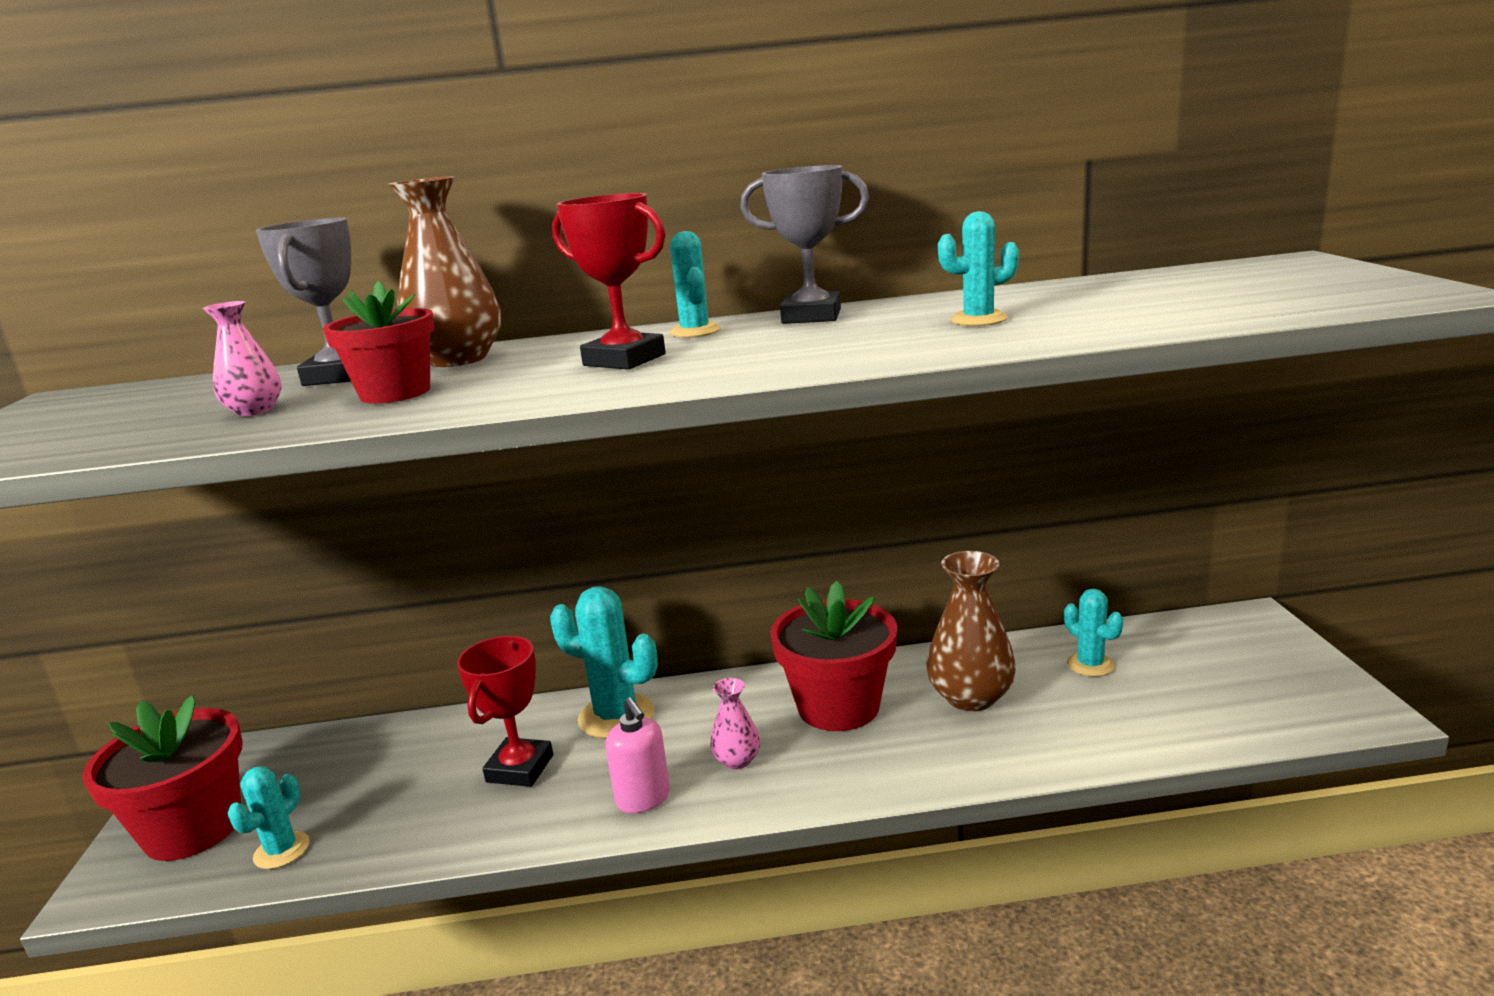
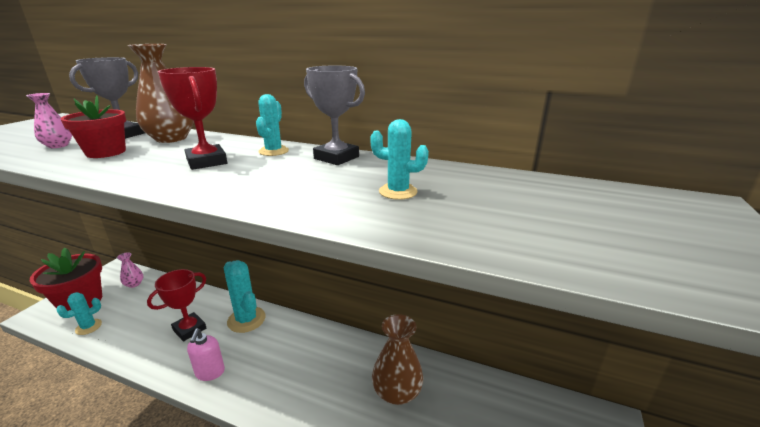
camera: 25 degrees right, 5 degrees up
(737, 760) = (263, 372): pink vase -> pink vase (134, 284)
(838, 706) = (332, 363): red flower pot -> none
(1090, 665) = (479, 404): turquoise cactus -> none

